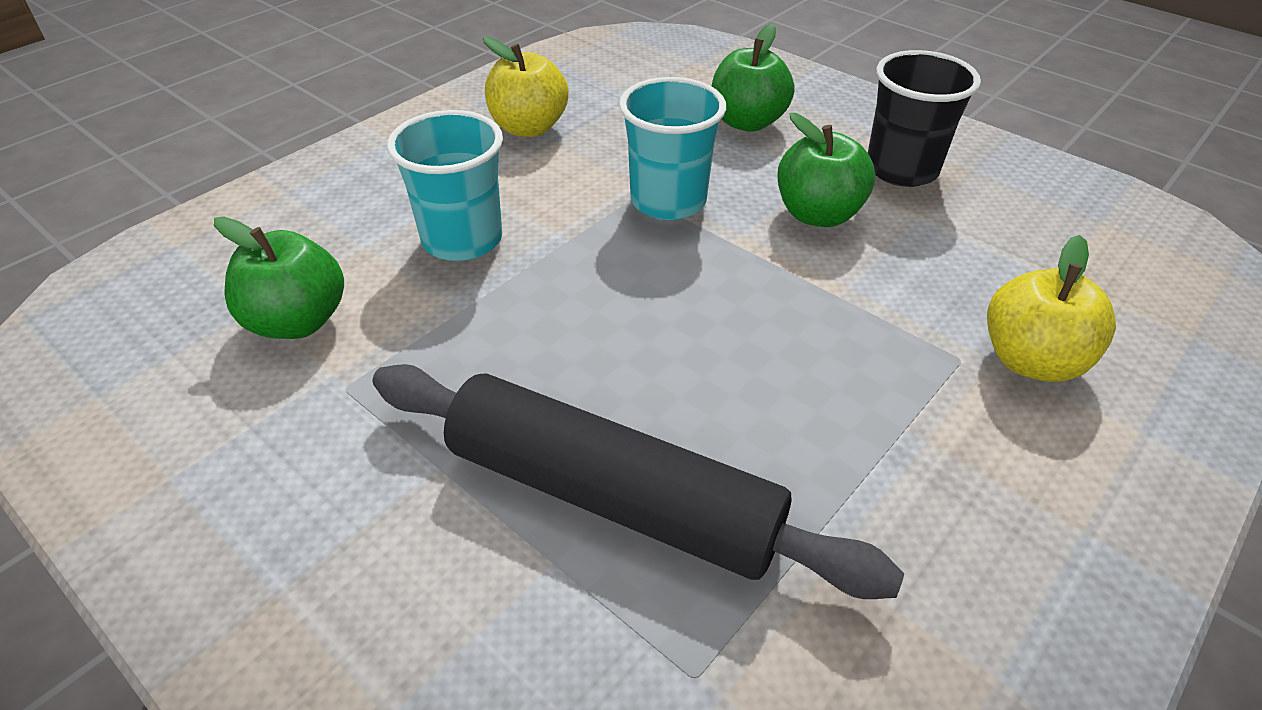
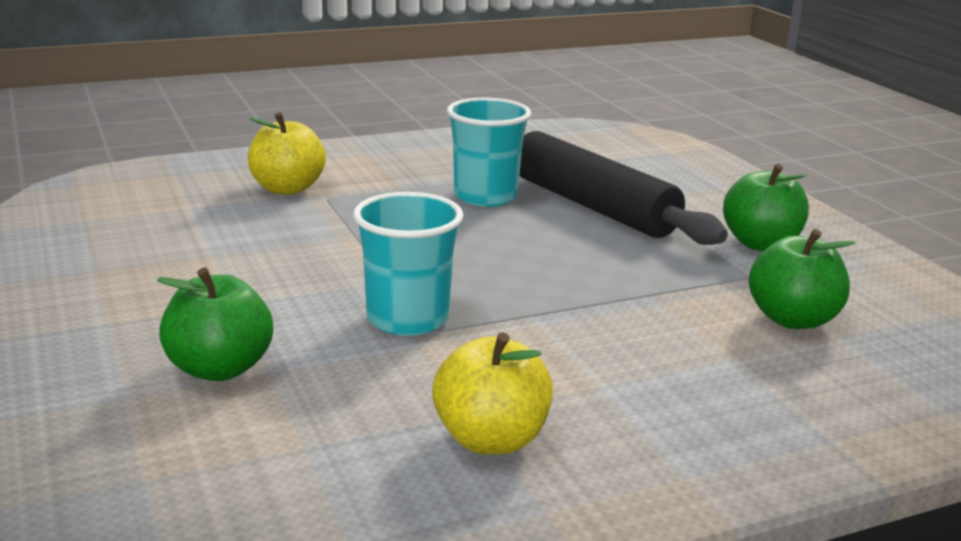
camera: 155 degrees left, 20 degrees down
(462, 239) = (631, 340): turquoise cup -> turquoise cup (485, 196)
(818, 214) = (289, 277): green apple -> green apple (761, 244)
(901, 169) = (154, 285): black cup -> none

